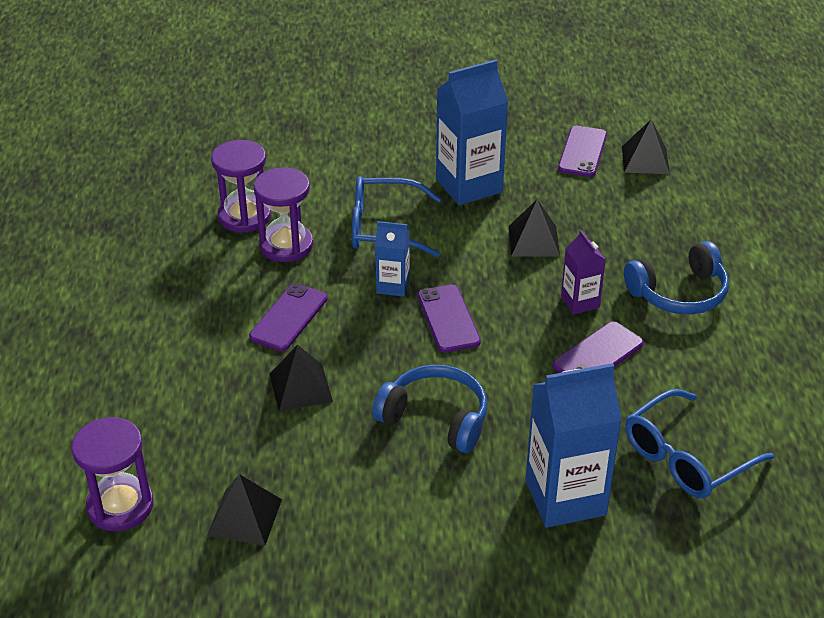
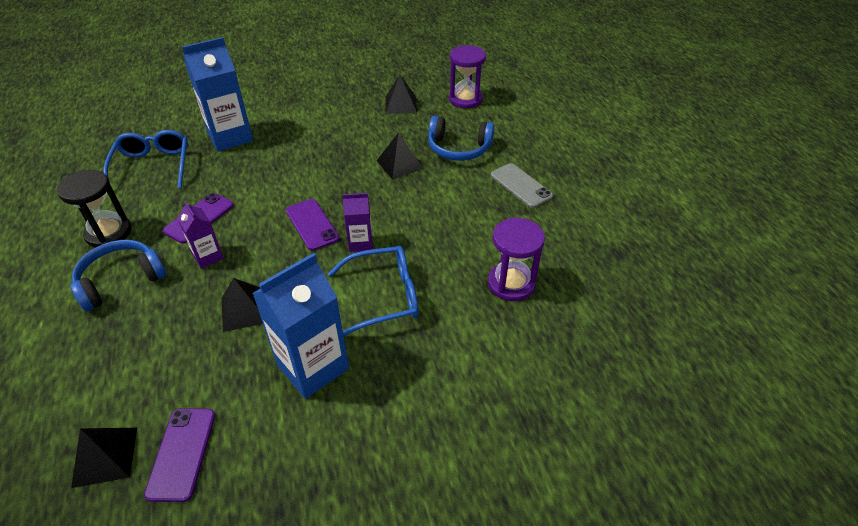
camera: 165 degrees right, 5 degrees up
(151, 321) = (520, 186): none -> grey phone
(286, 245) = (460, 262): purple hourglass -> none
(289, 317) = (428, 205): purple phone -> none
(393, 286) = (360, 243): blue carton -> purple carton
(435, 418) = (310, 162): blue headphones -> blue headphones (458, 148)
(686, 457) = (153, 166): blue glasses -> blue glasses turned 45 degrees counterclockwise
(716, 355) = (109, 233): none -> black hourglass

